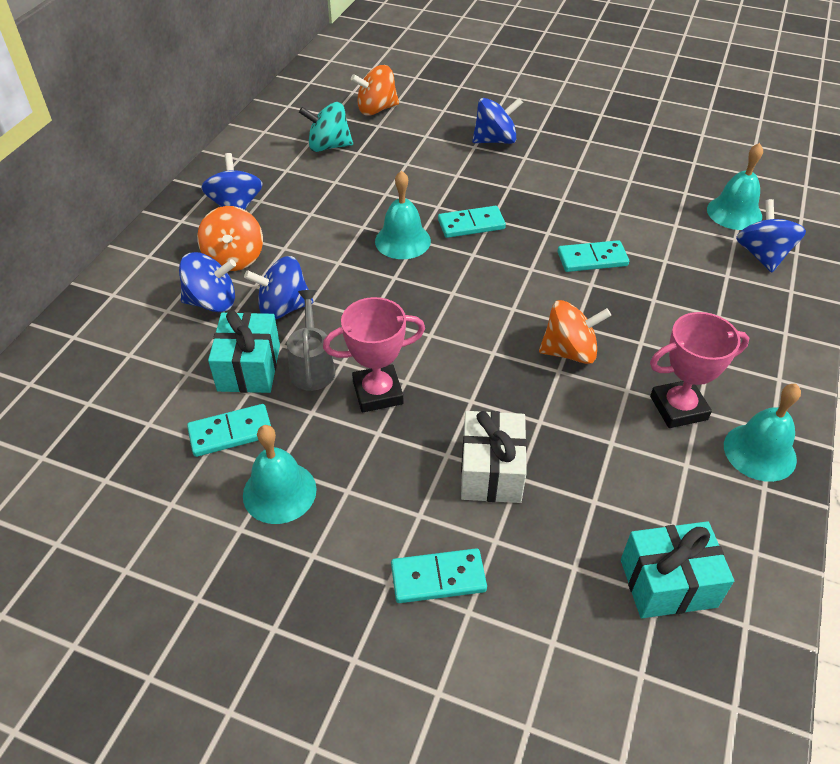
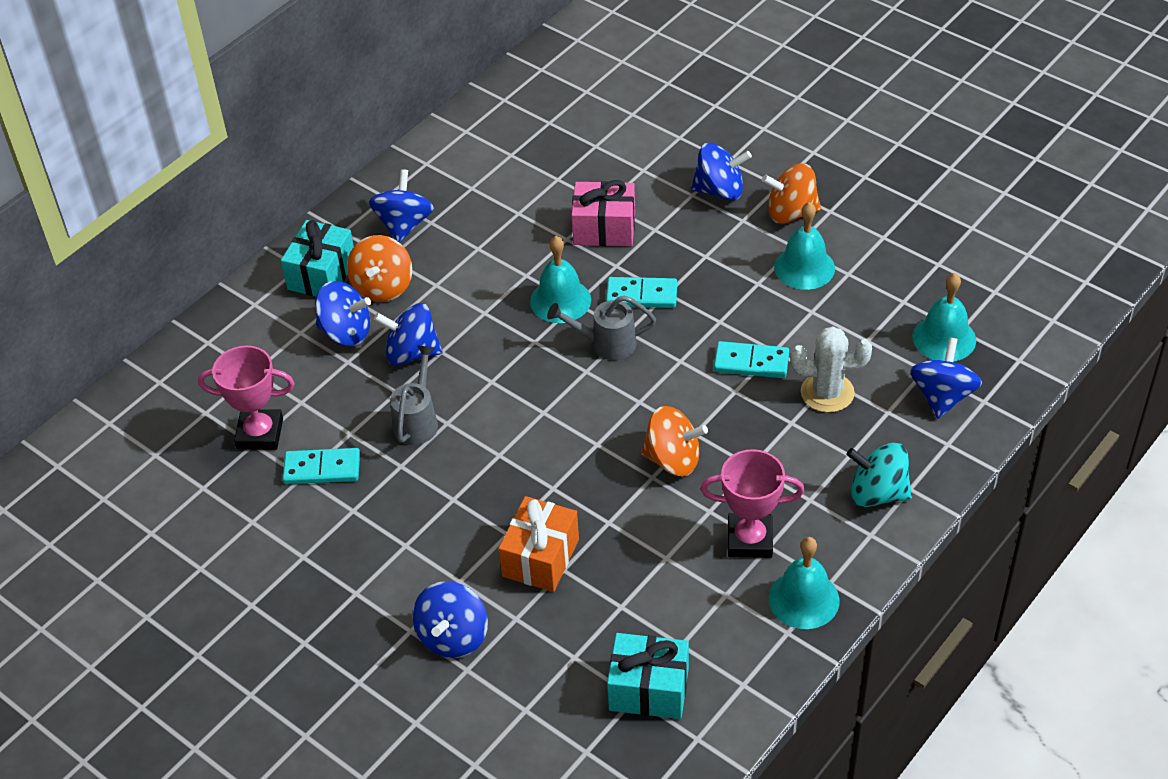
camera: 20 degrees right, 0 degrees up
(249, 368) = (358, 409): turquoise gift -> turquoise gift (322, 274)
(279, 492) = (346, 532): turquoise bell -> turquoise bell (804, 267)
(328, 146) = (529, 164): turquoise spinning top -> turquoise spinning top (877, 493)
(376, 109) = (602, 122): orange spinning top -> orange spinning top (791, 212)
(377, 393) = (468, 460): pink trophy -> pink trophy (260, 434)
(414, 181) = (604, 229): none -> pink gift
(438, 578) = (453, 636): turquoise domino -> blue spinning top
(460, 267) = (606, 344): none -> grey watering can
(491, 471) = (540, 558): white gift -> orange gift
(669, 270) = (827, 392): none -> white cactus

